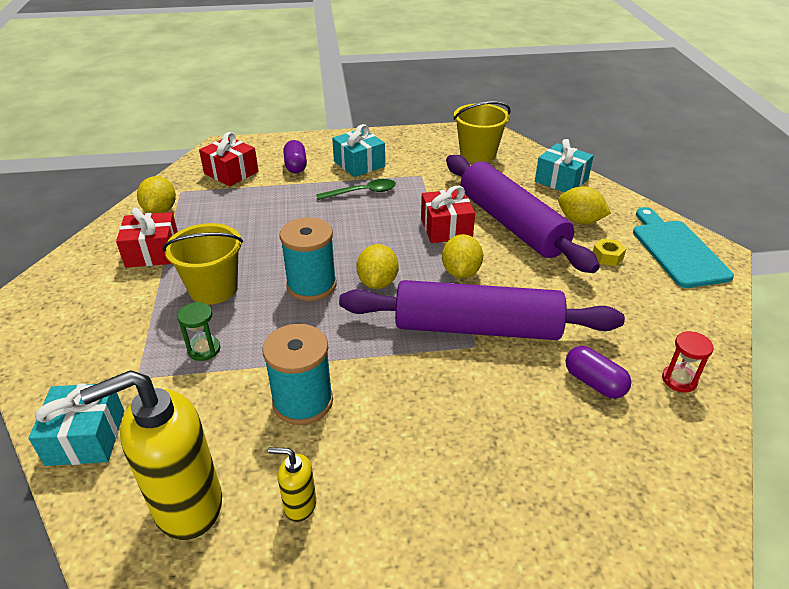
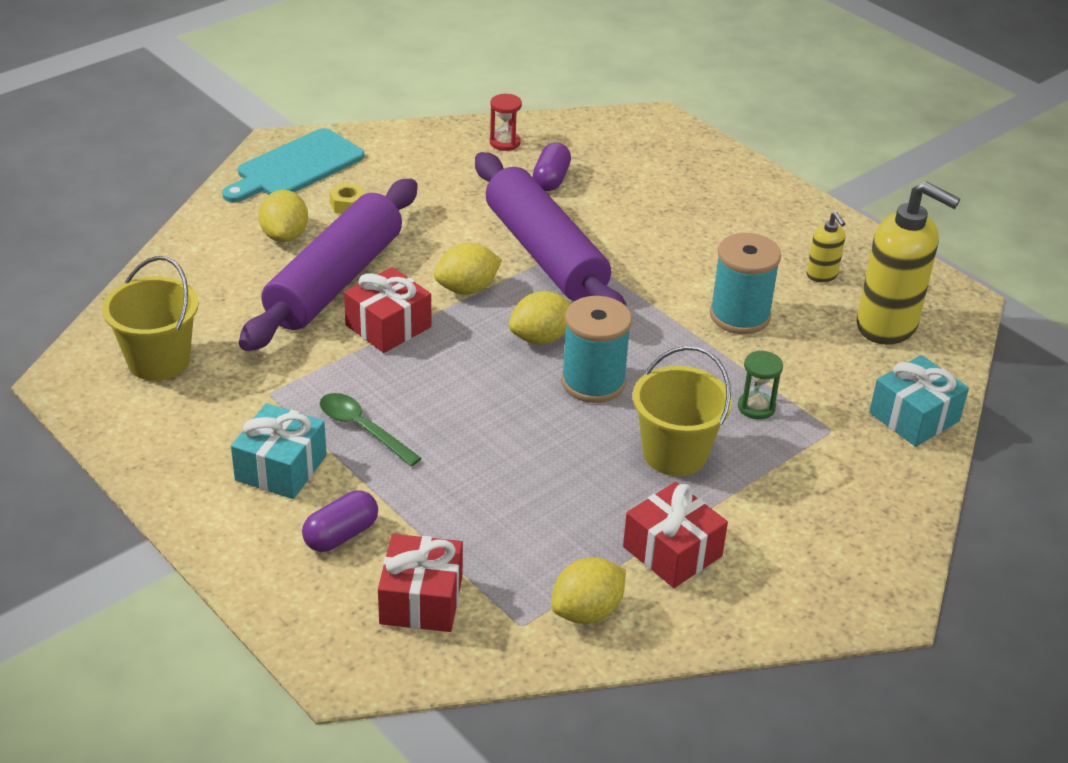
camera: 125 degrees left, 0 degrees up
(561, 180) = (189, 269): turquoise gift -> none

